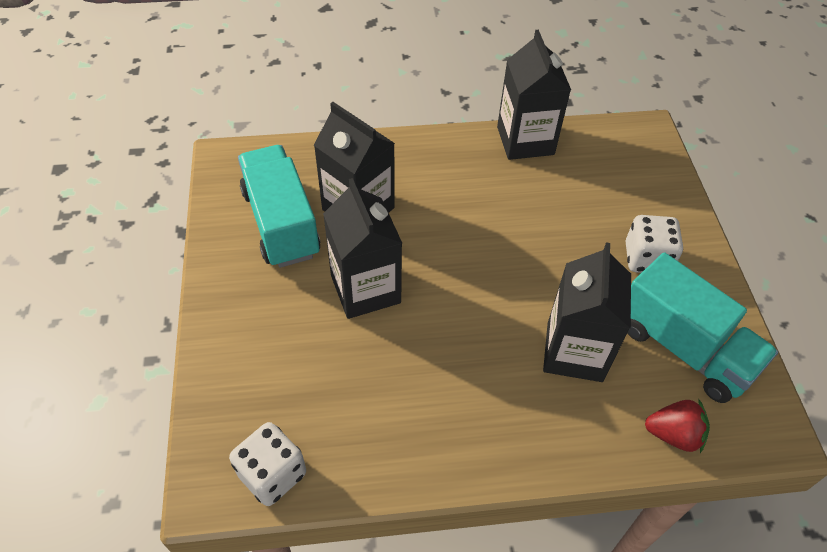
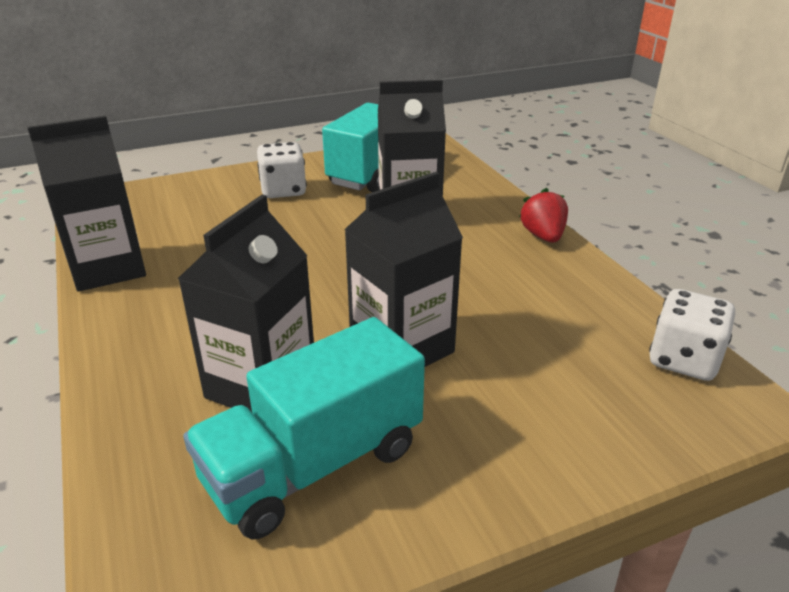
camera: 105 degrees left, 20 degrees down
(673, 434) = (459, 173): red strawberry -> red strawberry (543, 236)

